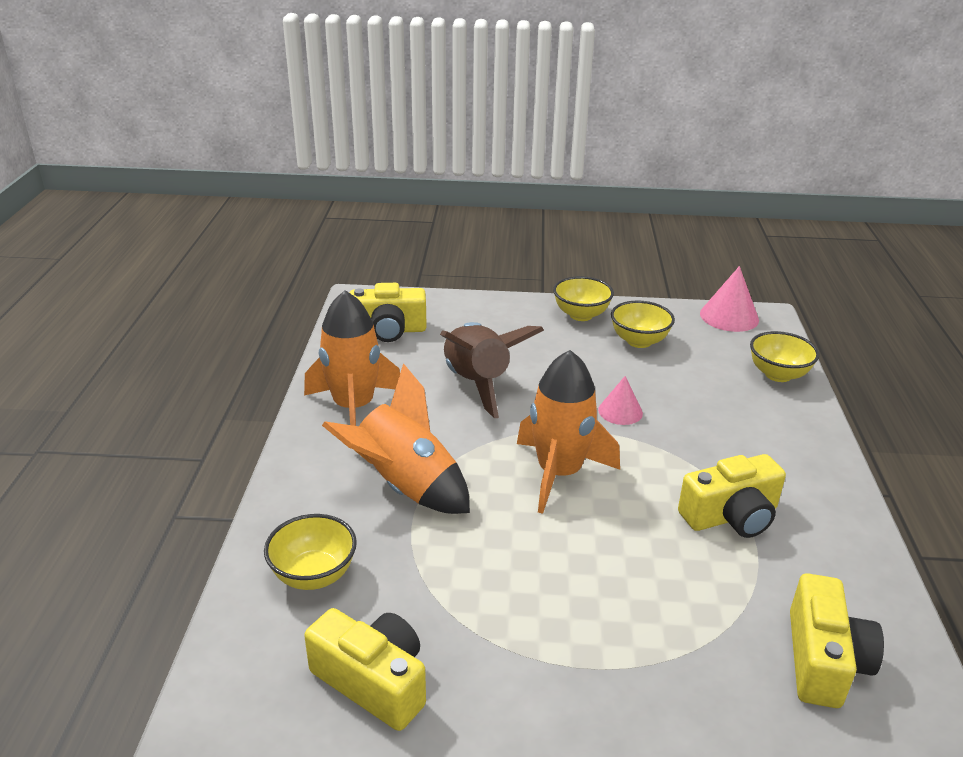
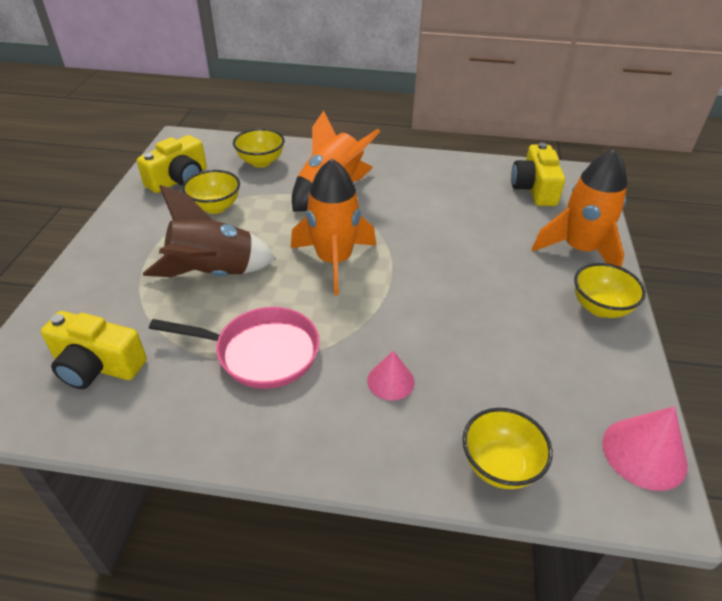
camera: 95 degrees right, 10 degrees up
(354, 408) = (421, 173): orange rocket -> orange rocket (579, 250)
(478, 384) = (457, 230): brown rocket -> brown rocket (213, 274)
(620, 411) = (418, 309): pink cone -> pink cone (390, 381)
(639, 341) = (553, 346): yellow bowl -> yellow bowl (215, 207)
(731, 516) = (261, 352): yellow camera -> pink pan

